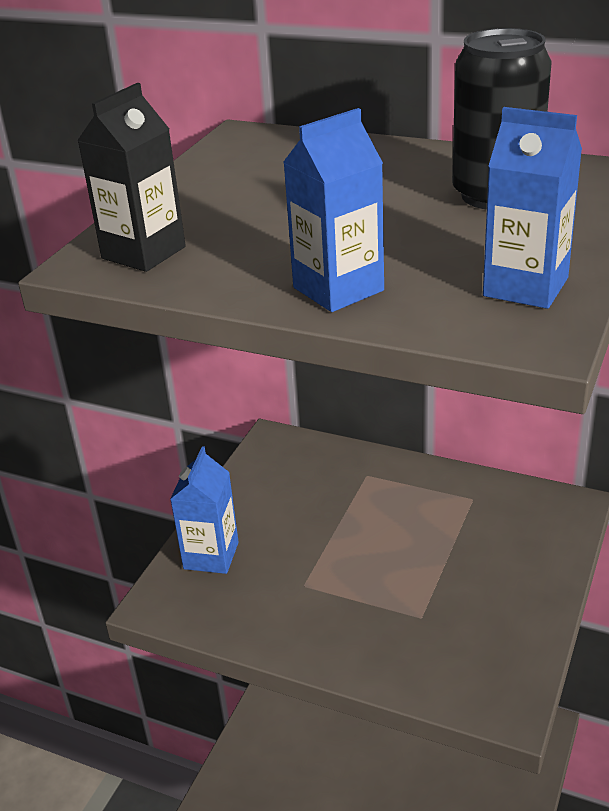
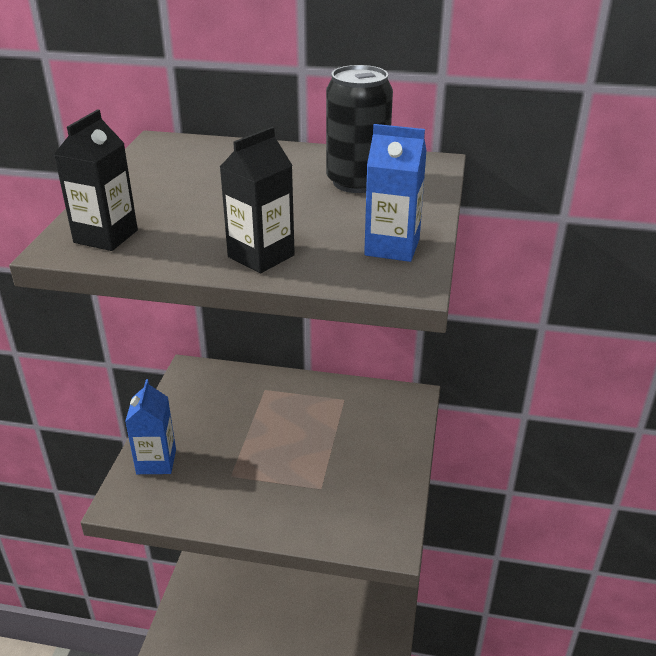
camera: 15 degrees left, 0 degrees up
(338, 289) = (261, 256): blue carton -> black carton

